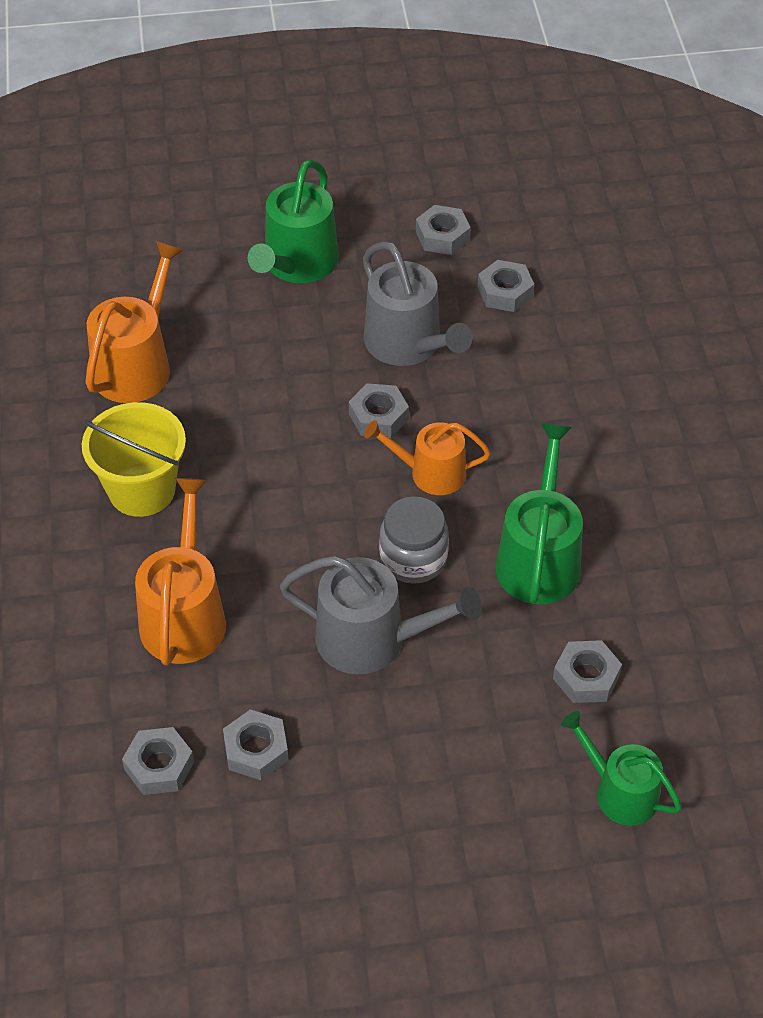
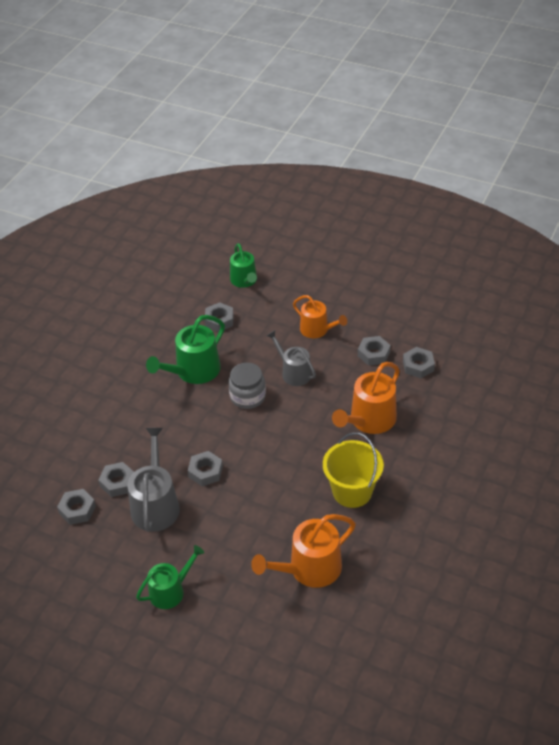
camera: 145 degrees left, 5 degrees down
(297, 264) = (170, 591): green watering can -> green watering can, size x0.66
(372, 640) = (293, 372): grey watering can -> grey watering can, size x0.66
(430, 473) = (206, 431): orange watering can -> orange watering can (317, 330)
(442, 236) = (74, 565): grey nut -> grey nut (117, 482)

